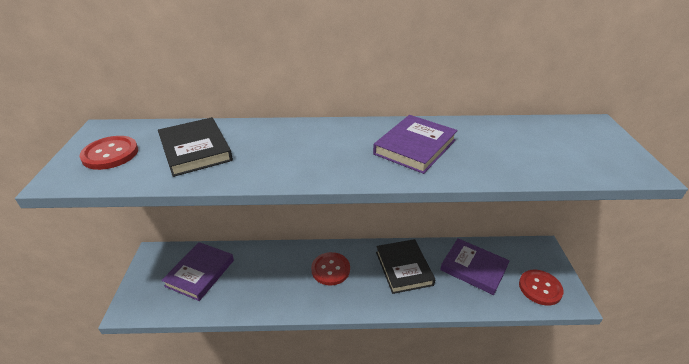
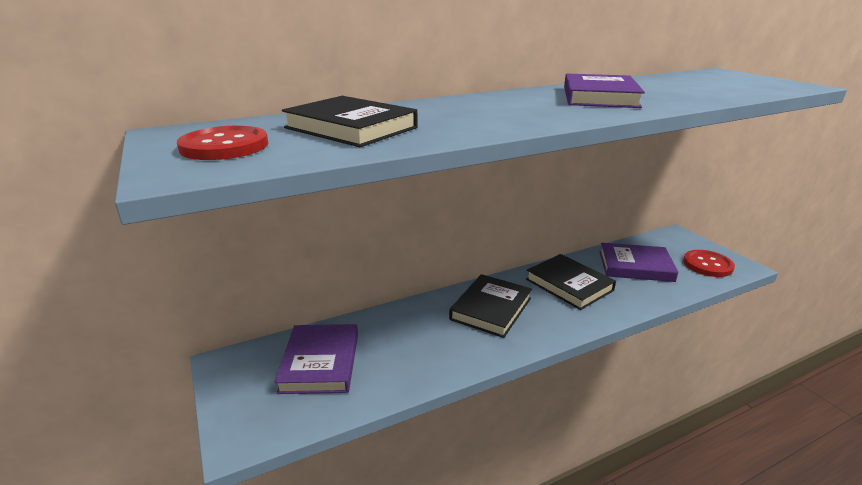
camera: 25 degrees left, 10 degrees down
(330, 269) = (491, 309): red button -> black book

